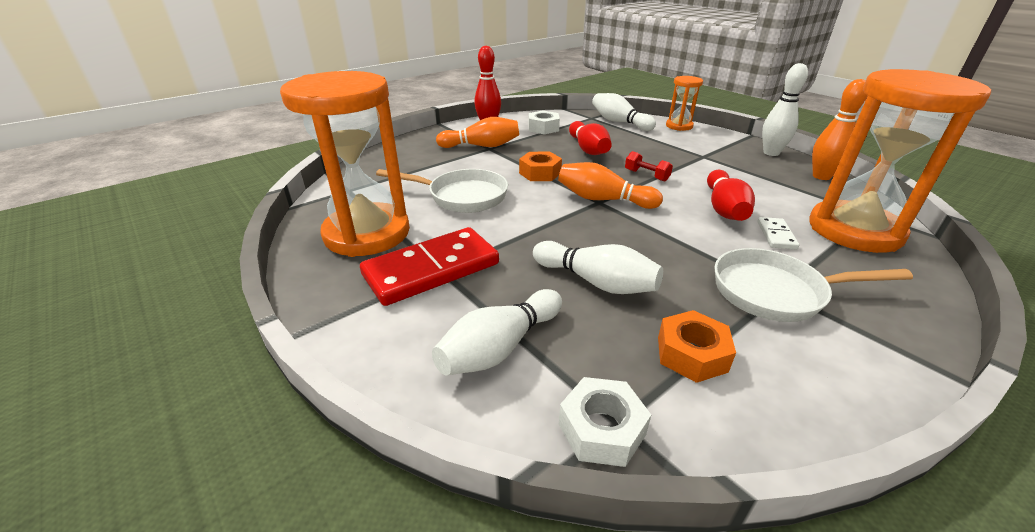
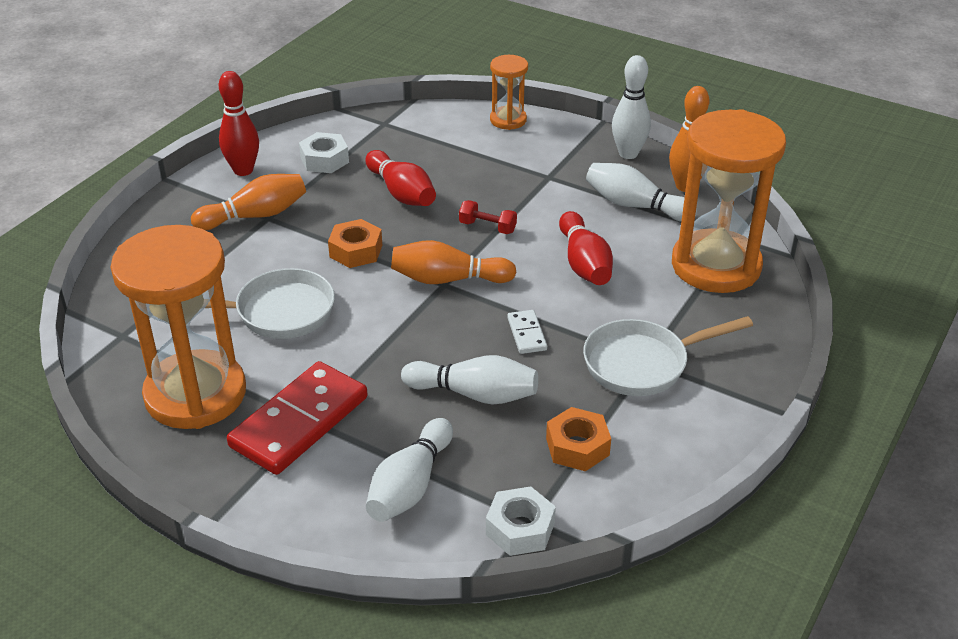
camera: 20 degrees left, 5 degrees up
(619, 122) = (426, 126): white bowling pin -> white bowling pin (635, 206)
(776, 235) = (640, 290): white domino -> white domino (527, 334)

